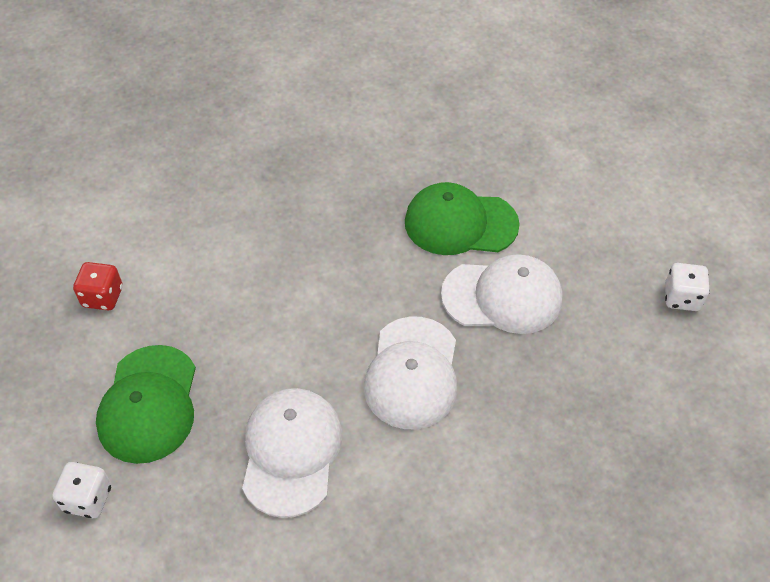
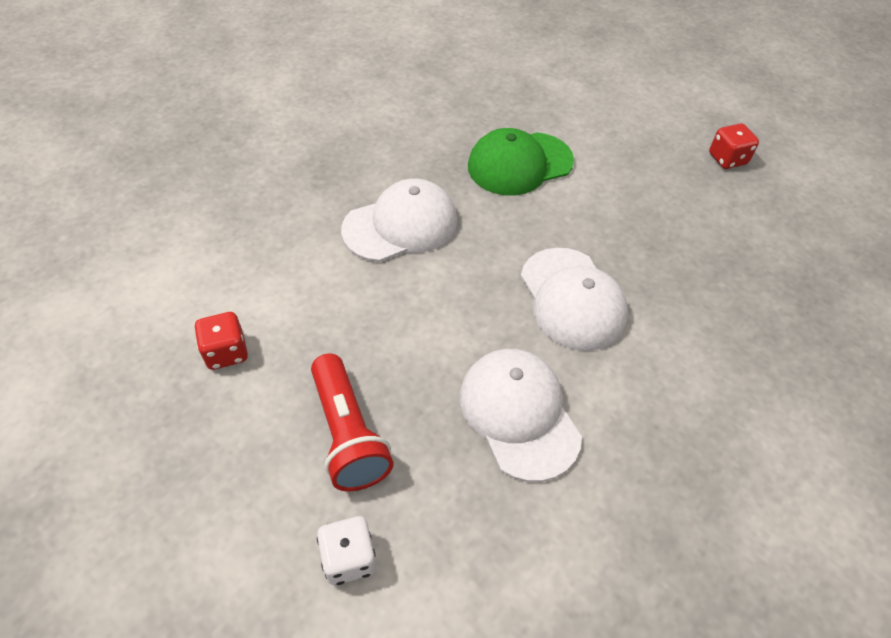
camera: 30 degrees left, 0 degrees up
(149, 404) = (348, 434): green cap -> red flashlight
(502, 297) = (597, 208): white cap -> white cap (401, 225)
(681, 298) = (727, 159): white dice -> red dice

